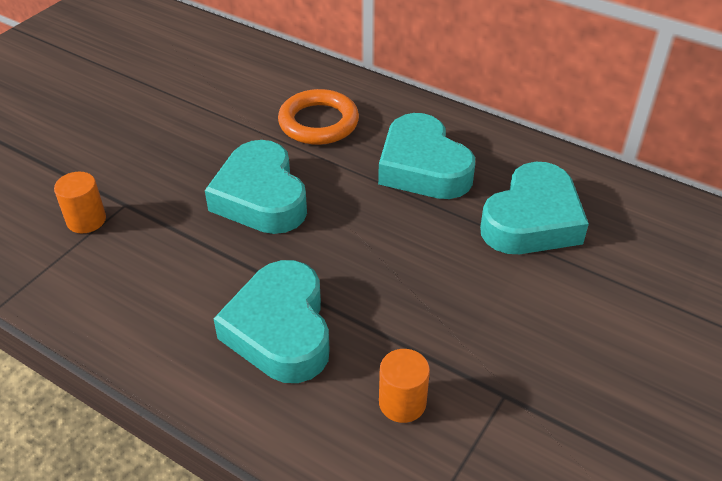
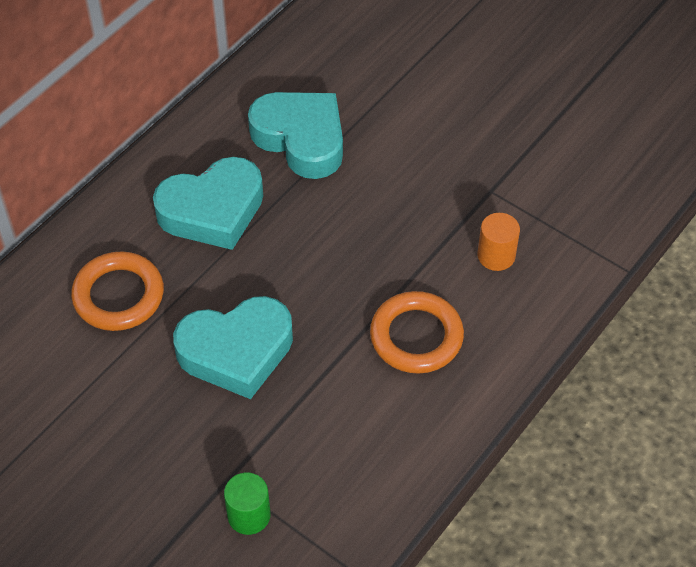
camera: 85 degrees left, 10 degrees up
(86, 220) = (249, 515): orange cylinder -> green cylinder
(280, 330) = (416, 336): turquoise heart -> orange ring

